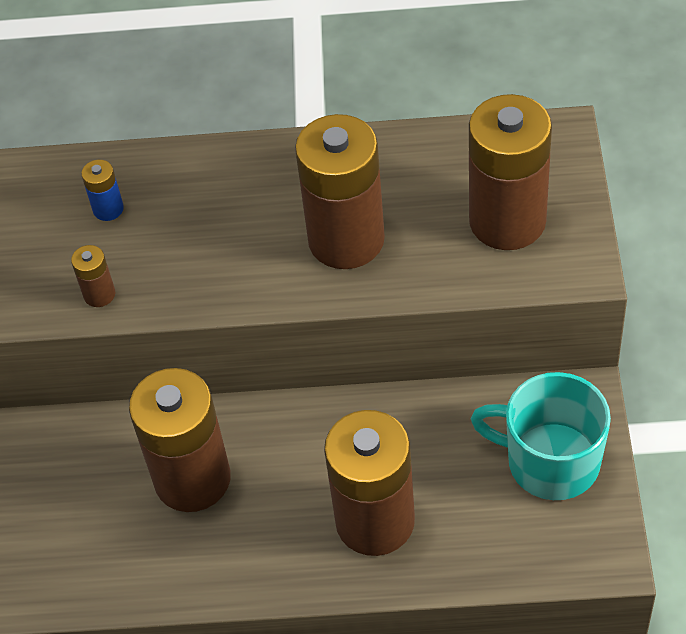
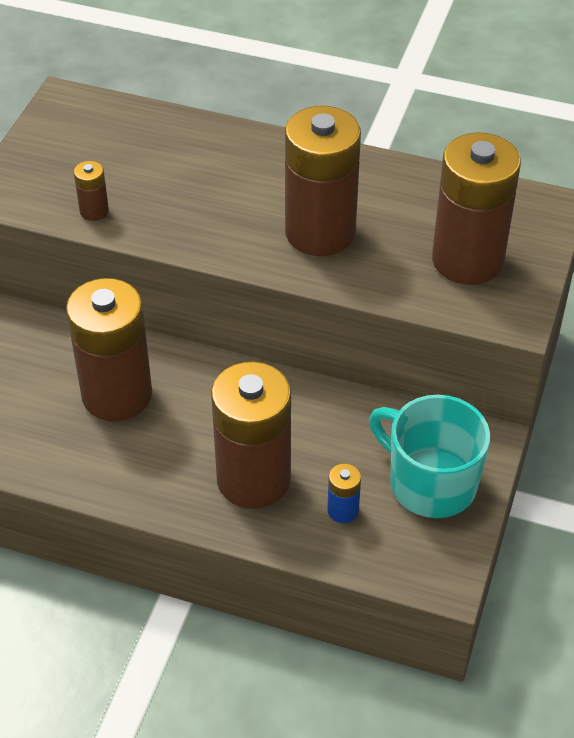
camera: 15 degrees right, 5 degrees down
(108, 209) = (134, 150): blue battery -> blue battery (343, 510)

